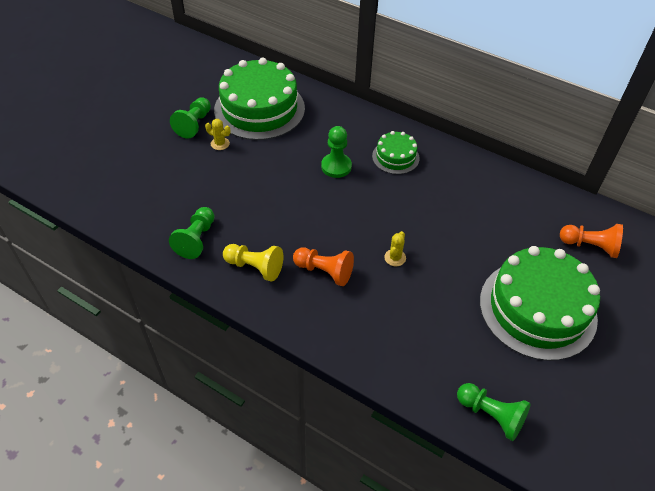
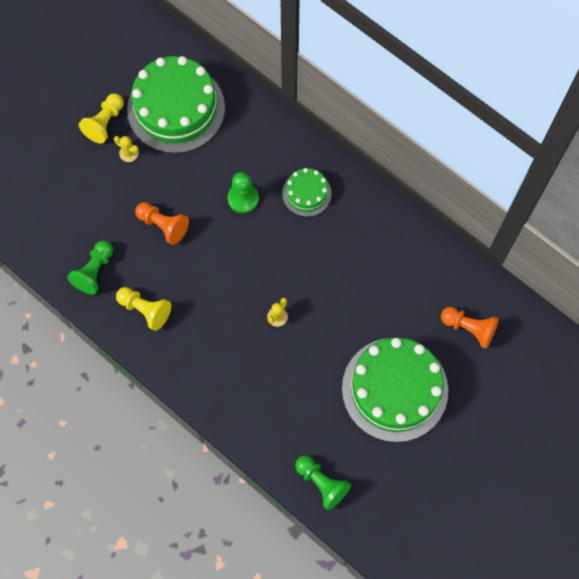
camera: 10 degrees right, 20 degrees up
(194, 124) = (105, 123): green pawn -> yellow pawn
(324, 271) = (208, 323): orange pawn -> orange pawn (163, 225)

